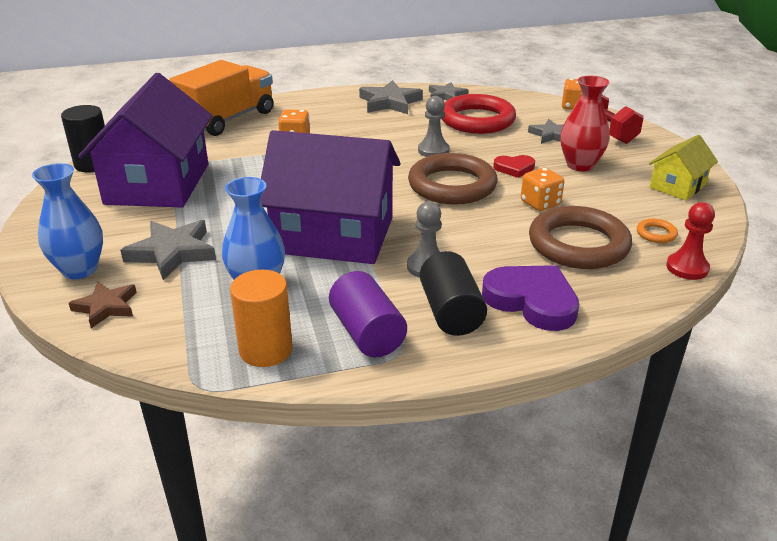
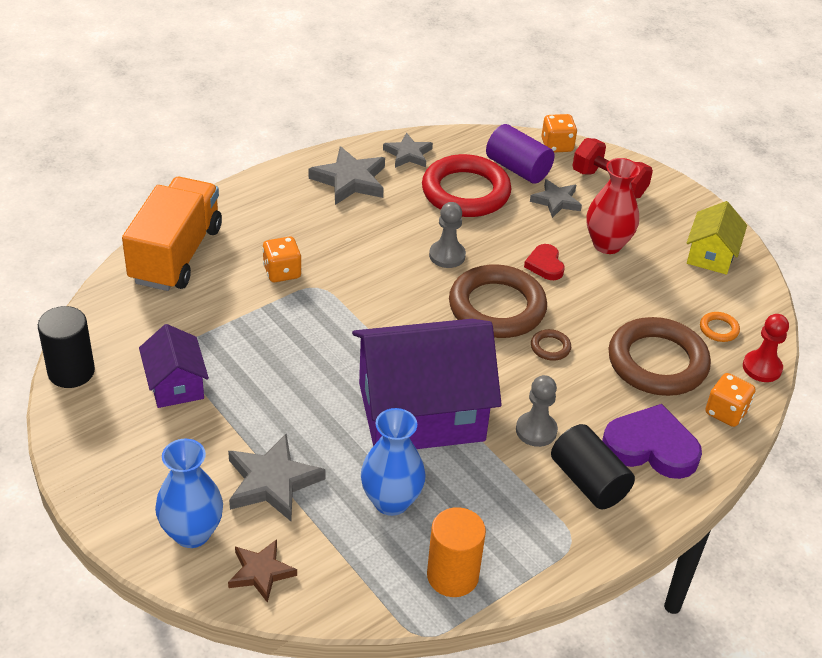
camera: 25 degrees left, 10 degrees up
(158, 183) = (175, 384): purple house -> purple house, size x0.49
(367, 333) = (530, 528): purple cylinder -> purple cylinder (518, 168)
(481, 217) = (550, 347): none -> brown ring
(514, 168) = (545, 265): red heart -> red heart turned 105 degrees clockwise
(540, 203) = (596, 313): orange dice -> orange dice (726, 412)

